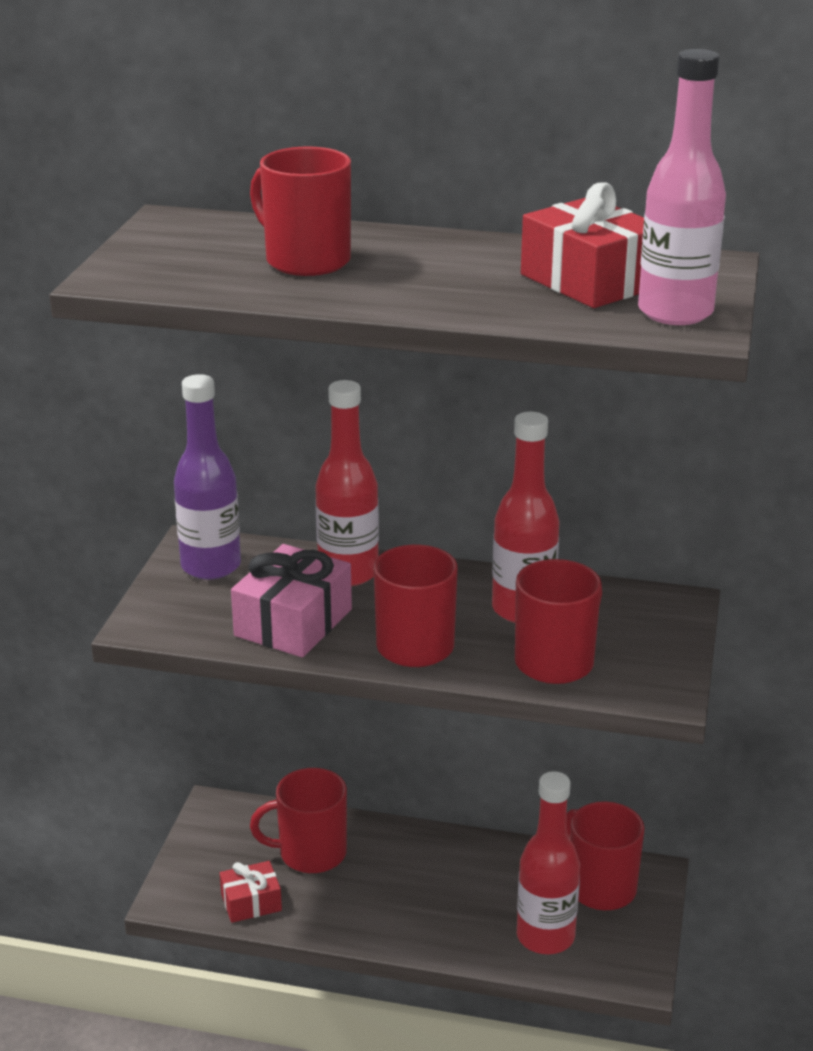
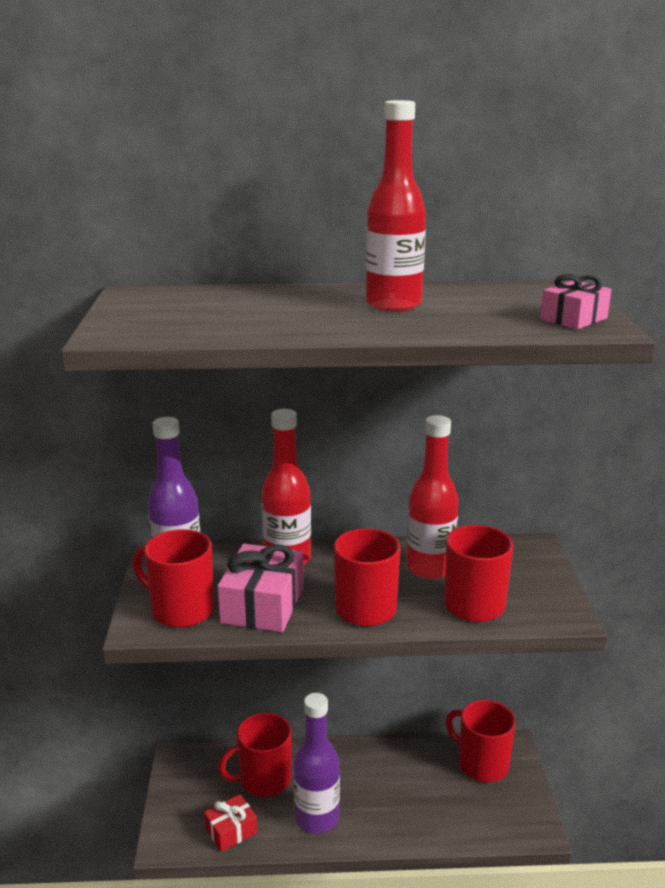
camera: 15 degrees left, 5 degrees down
(306, 261) = (264, 310): red mug -> red mug (181, 610)
(360, 908) = (317, 818): none -> purple bottle
(545, 937) = (460, 812): red bottle -> red bottle (393, 305)
(590, 281) = (491, 305): red gift -> none
(675, 313) = (573, 319): pink bottle -> pink gift

